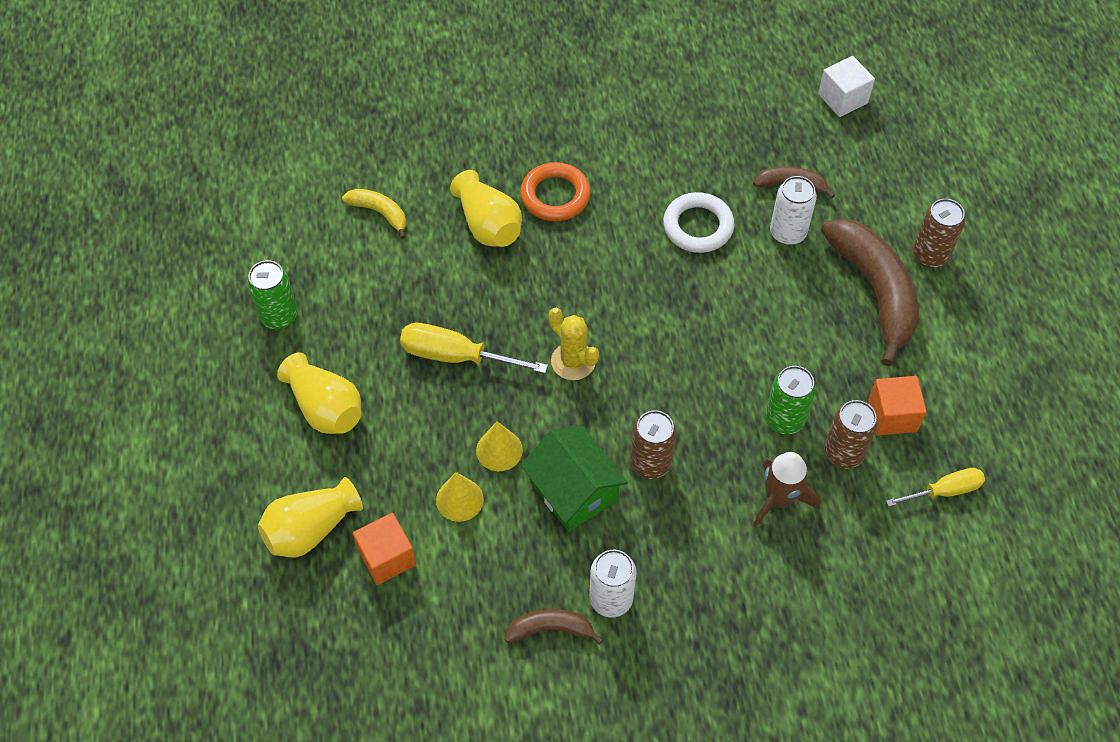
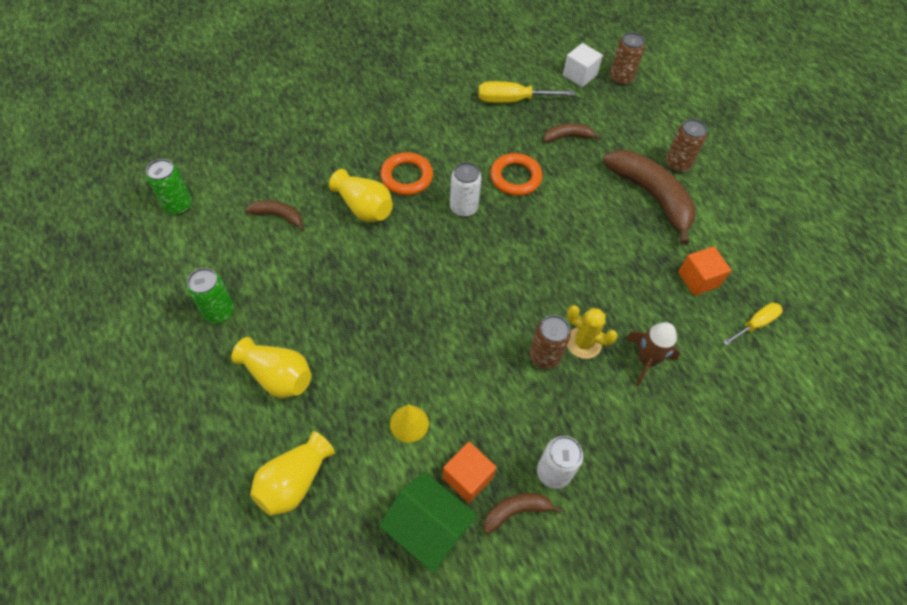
camera: 20 degrees left, 0 degrees up
(380, 213) = (278, 216): yellow banana -> brown banana
(387, 557) = (365, 488): orange cube -> orange cube (467, 477)
(456, 356) = (370, 310): yellow screwdriver -> yellow screwdriver (513, 100)
(499, 450) = (427, 375): yellow cone -> none
(573, 361) = (460, 293): yellow cactus -> yellow cactus (583, 343)
(573, 490) = (495, 392): green house -> green house (428, 528)
(698, 226) = (515, 177): white ring -> orange ring
(784, 419) = (627, 300): green can -> green can (178, 205)
(787, 233) = (578, 169): white can -> white can (463, 208)
(843, 453) = (677, 314): brown can -> brown can (621, 78)

